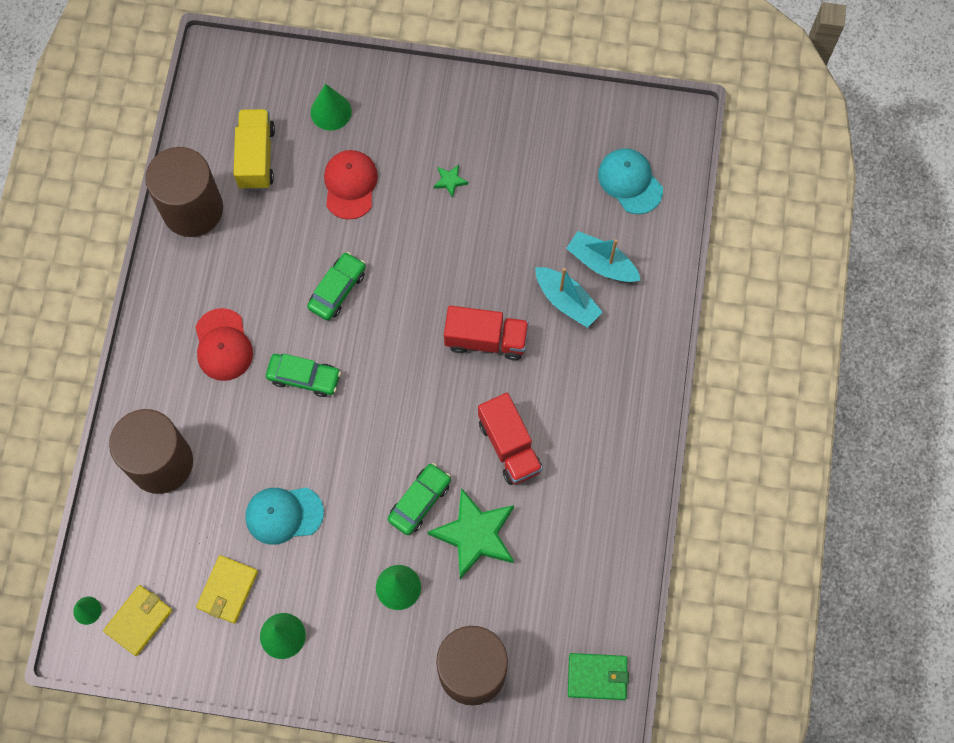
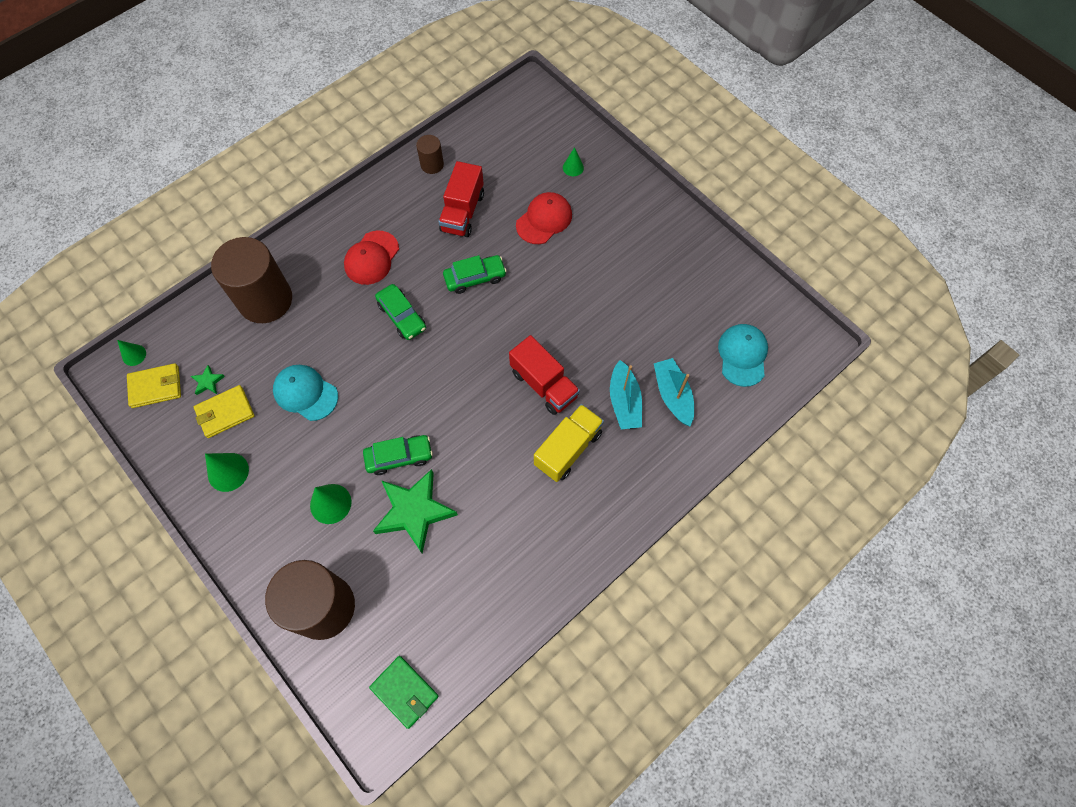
camera: 40 degrees right, 5 degrees down
(192, 209) = (432, 164): brown cylinder -> brown cylinder, size x0.46
(256, 157) = (500, 162): yellow truck -> yellow truck (568, 449)
(331, 111) = (573, 167): green cone -> green cone, size x0.62
(450, 181) = (613, 264): green star -> green star (208, 382)
(509, 446) = (494, 469): red truck -> red truck (462, 212)

